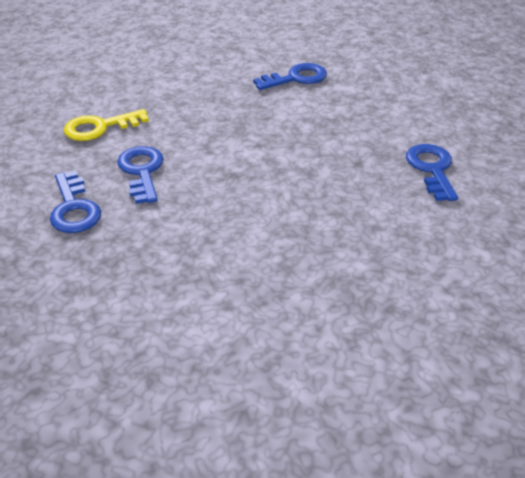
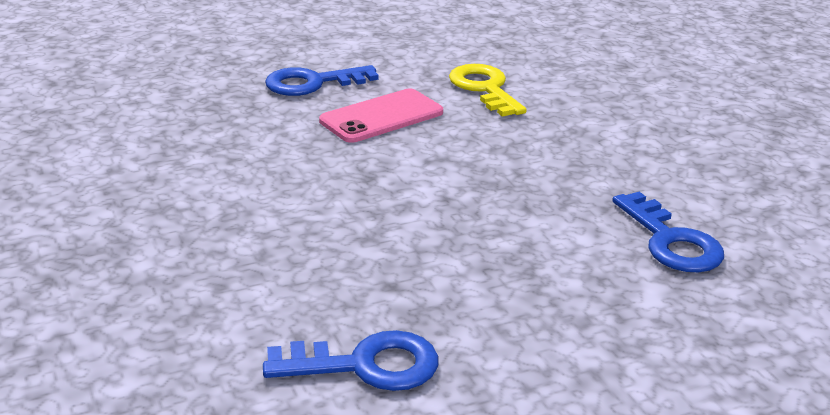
camera: 90 degrees right, 10 degrees down
(141, 171) = (381, 117): blue key -> pink phone

